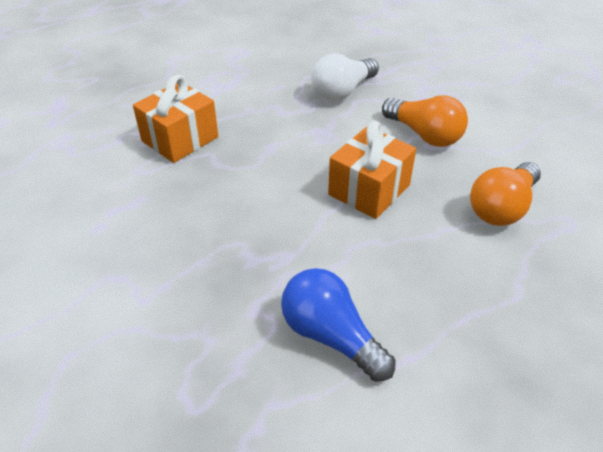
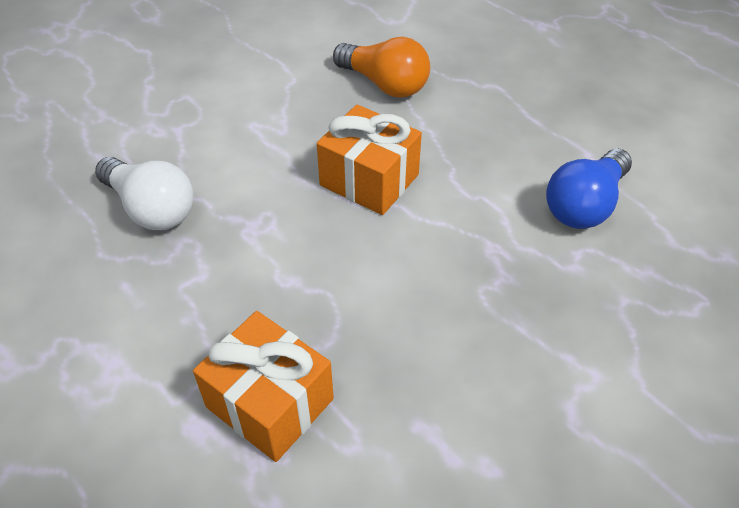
camera: 95 degrees left, 5 degrees up
(424, 135) = (260, 131): orange light bulb -> none

